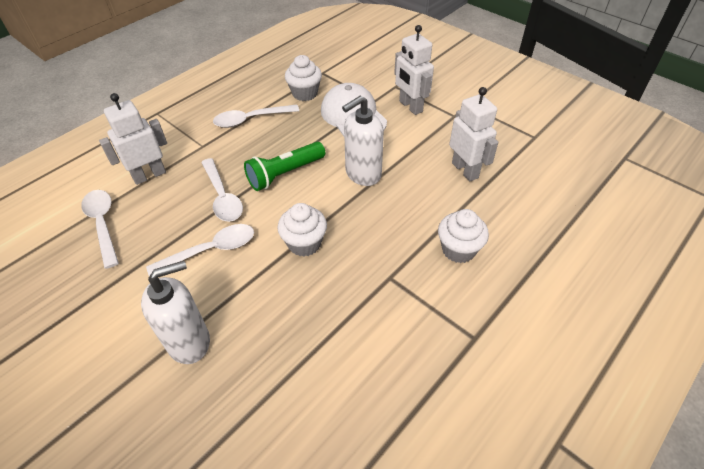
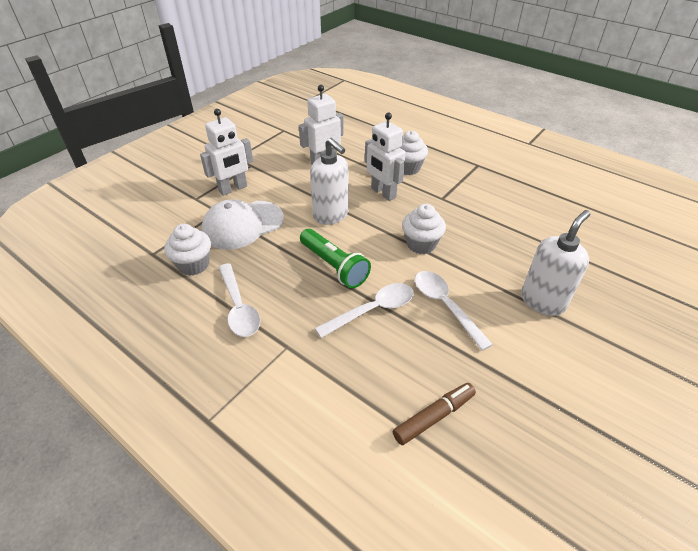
camera: 95 degrees left, 5 degrees down
(103, 224) = (434, 417): white spoon -> brown marker
(149, 175) = (344, 391): white robot -> white robot (383, 193)
(189, 342) = (543, 301): white soap dispenser -> white soap dispenser turned 75 degrees clockwise

